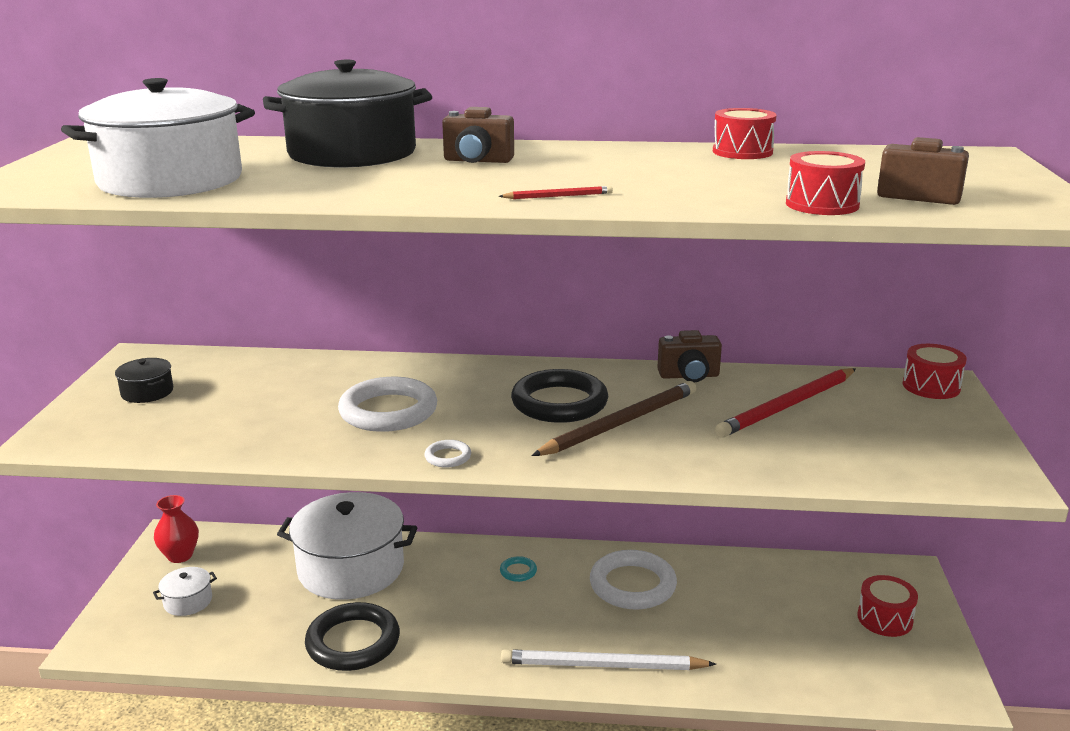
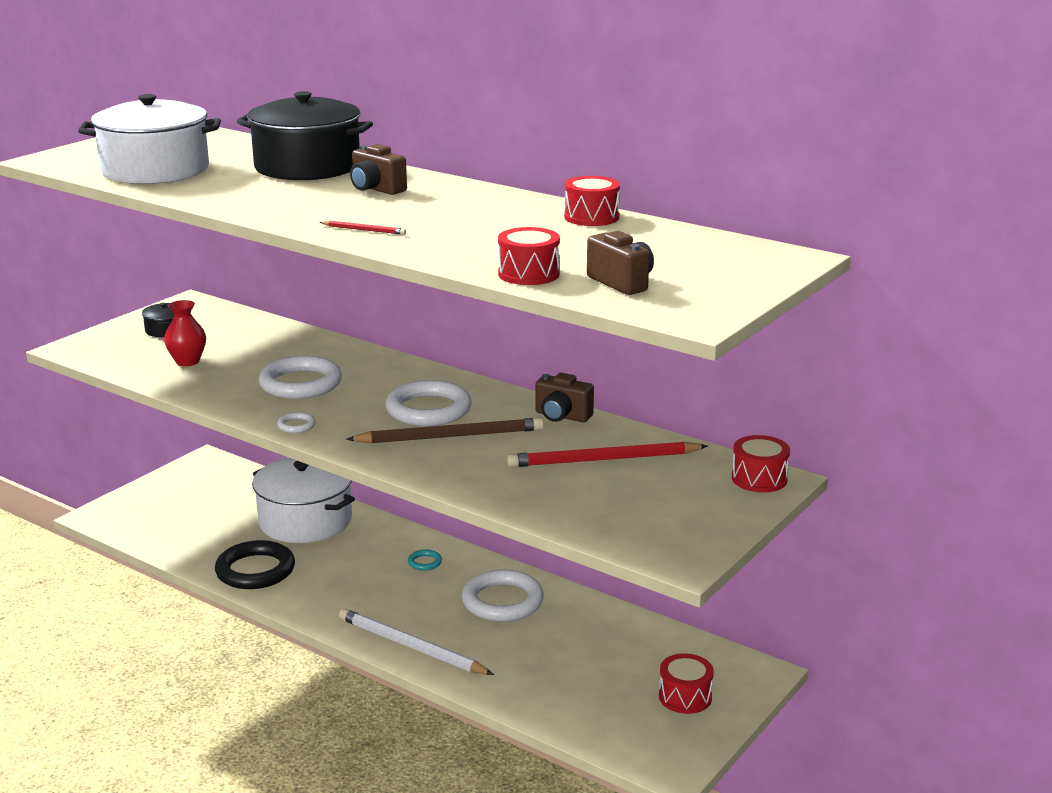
camera: 30 degrees right, 0 degrees up
(180, 556) = (200, 475): red vase -> red vase (187, 361)
(188, 601) = (176, 508): white pot -> none
(559, 403) = (428, 410): black ring -> white ring

